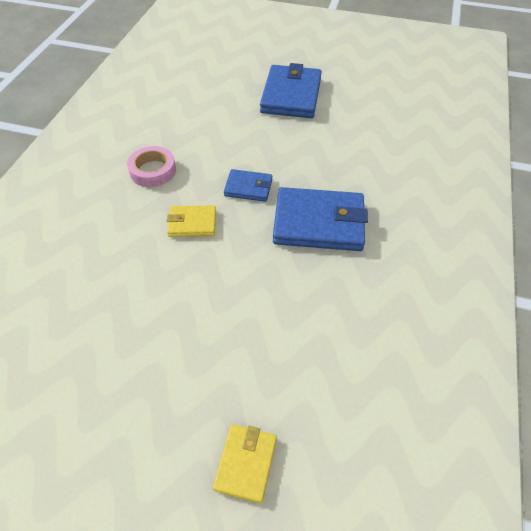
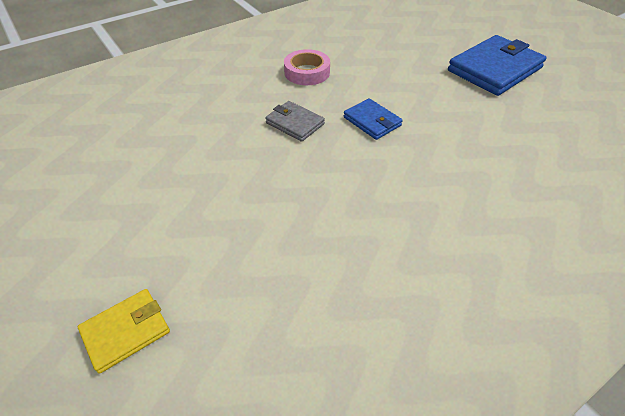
camera: 40 degrees right, 5 degrees down
(192, 223) = (295, 123): yellow wallet -> grey wallet
(318, 223) = (408, 183): blue wallet -> none

